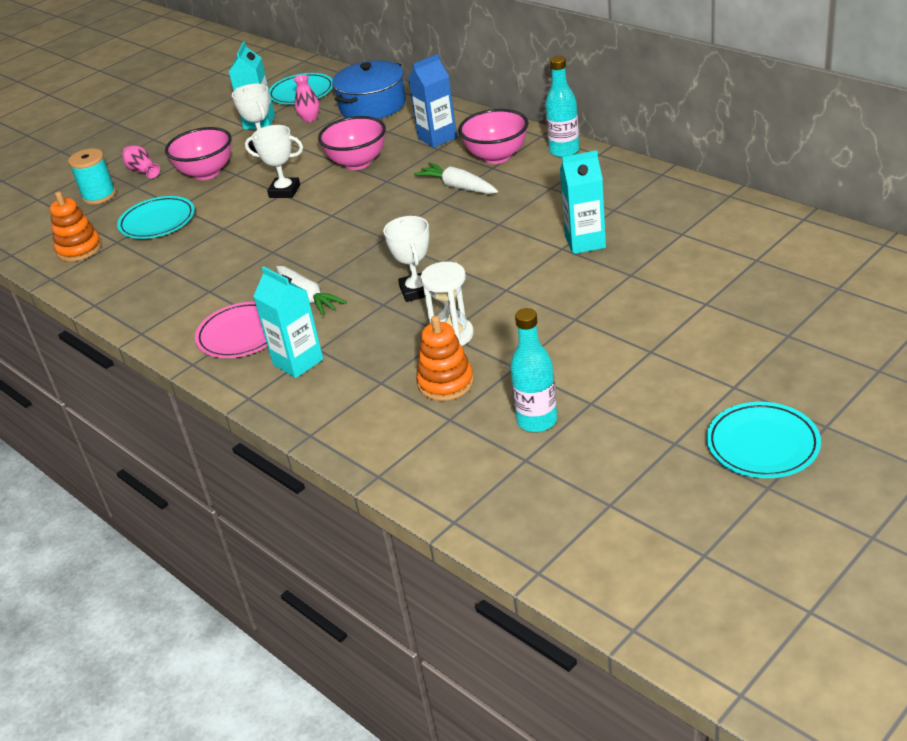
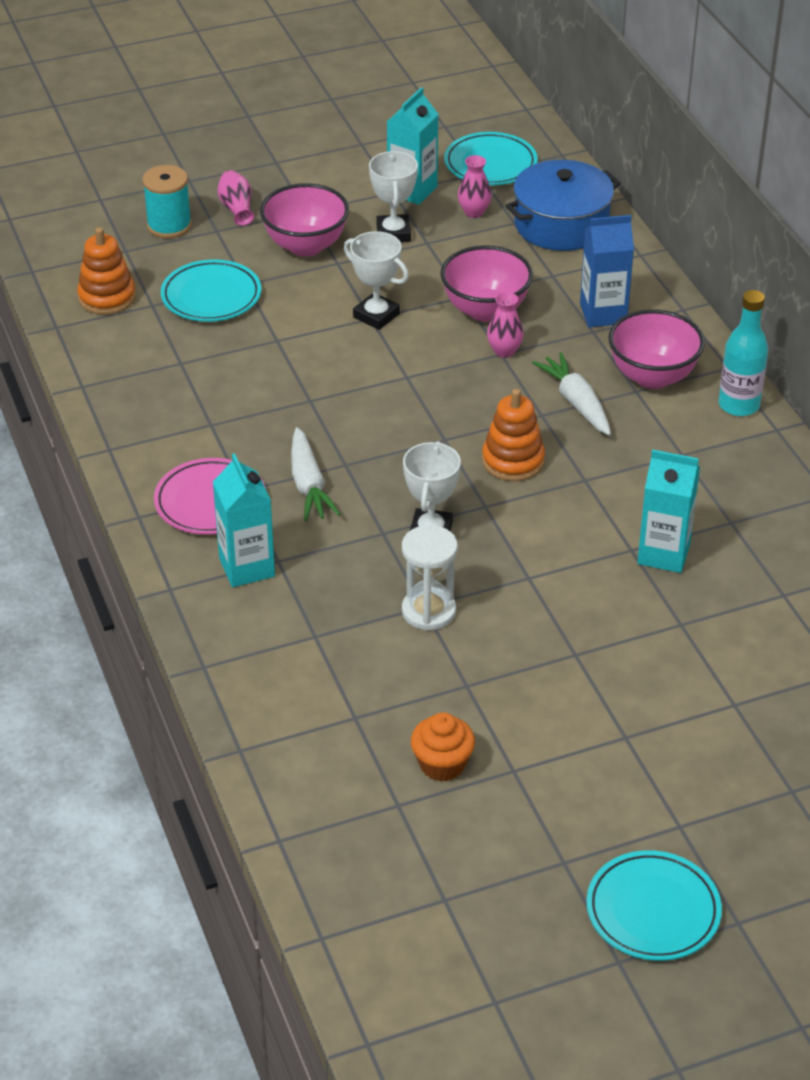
camera: 20 degrees right, 5 degrees up
(388, 178) = (504, 351): none -> pink vase
(445, 383) = (381, 670): orange stacking toy -> orange stacking toy (513, 461)
(537, 421) = (442, 764): turquoise bottle -> orange cupcake

